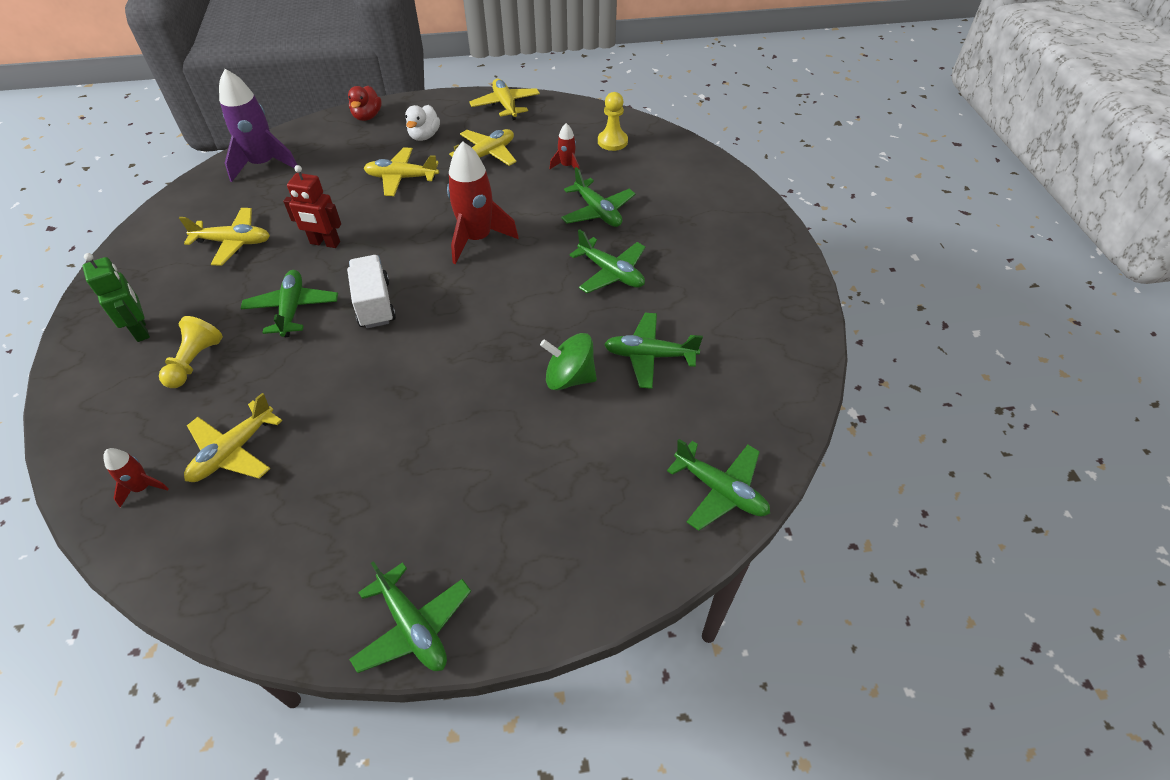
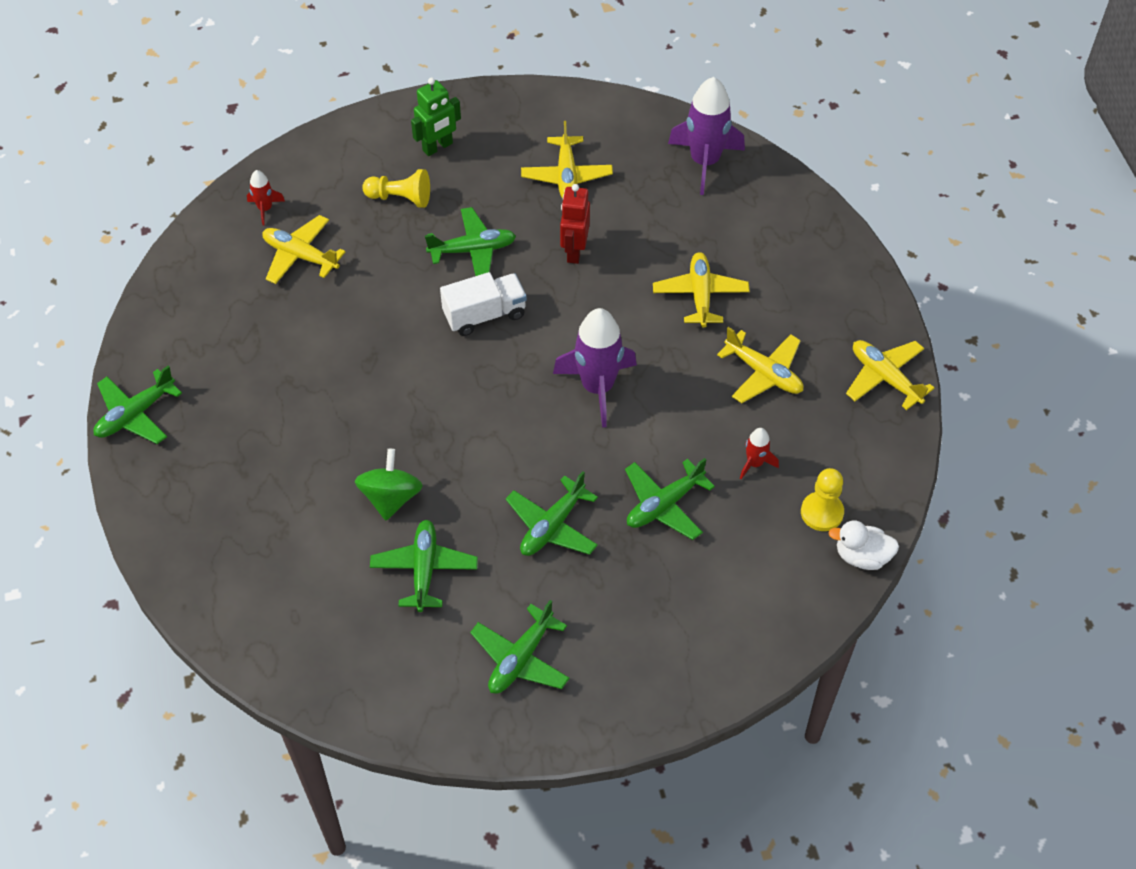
camera: 85 degrees right, 5 degrees up
(367, 116) = (824, 234): red duck -> none
(424, 136) = (792, 301): white duck -> white duck (861, 556)
(477, 239) = (597, 387): red rocket -> purple rocket
(505, 105) = (885, 378): yellow plane -> yellow plane turned 105 degrees counterclockwise
(720, 490) = (254, 635): green plane -> green plane (520, 658)

